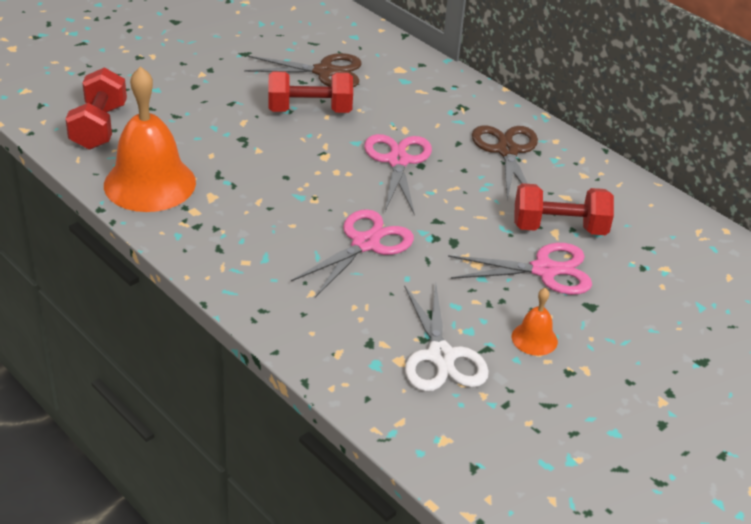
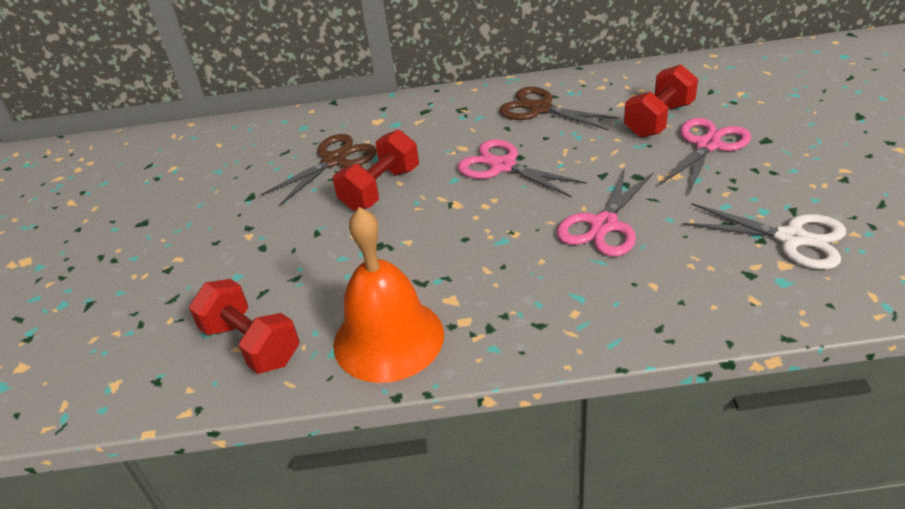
camera: 45 degrees left, 0 degrees up
(365, 243) = (604, 225): pink scissors -> pink scissors turned 135 degrees counterclockwise
(534, 339) = (793, 181): orange bell -> none

